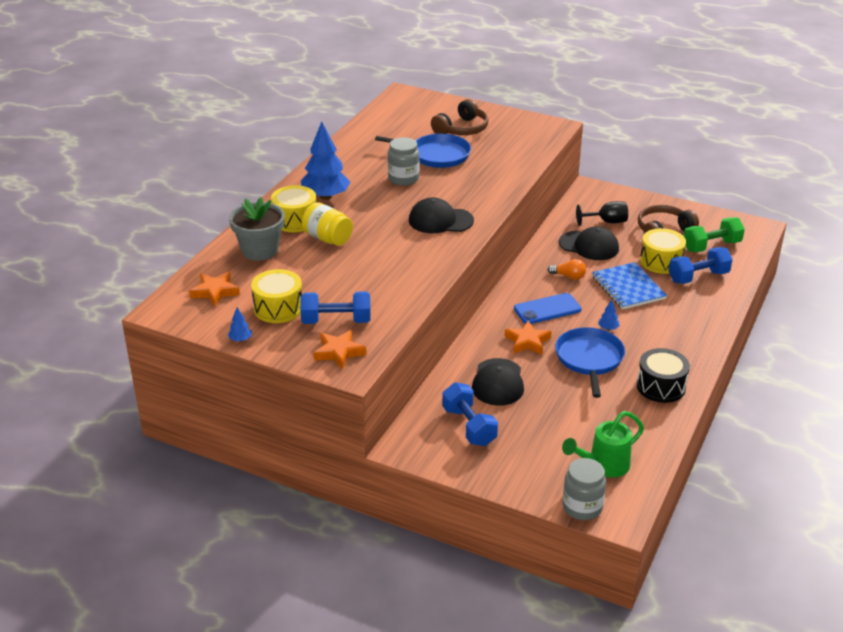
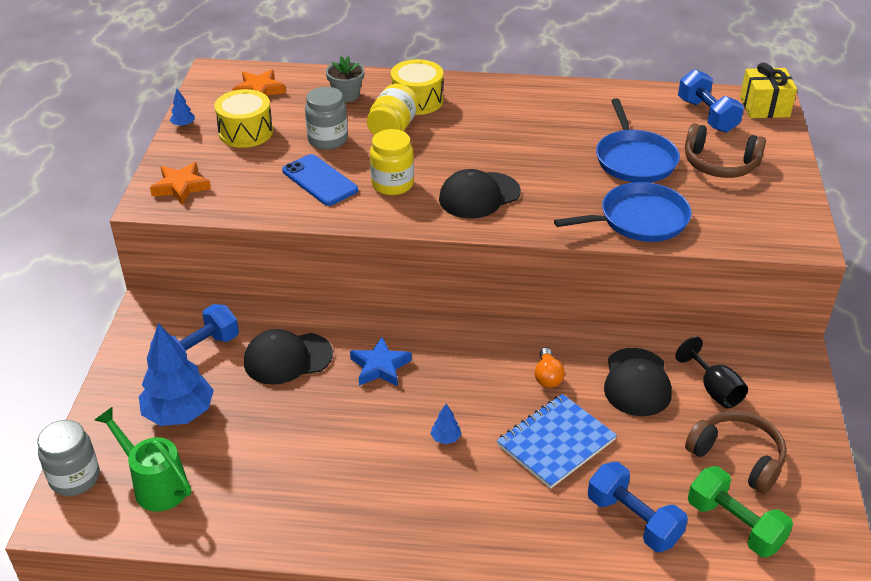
camera: 70 degrees right, 5 degrees up
(260, 250) = (346, 95): grey flower pot -> grey flower pot, size x0.63
(325, 197) = (478, 107): blue tree -> blue tree (179, 413)
(336, 321) = (236, 172): blue dumbbell -> blue dumbbell (707, 116)
(403, 179) = (557, 148): grey jar -> grey jar (328, 140)
(403, 252) = (392, 184): none -> yellow jar
(408, 97) = (764, 107): none -> yellow gift
(440, 220) = (479, 196): black cap -> black cap turned 105 degrees counterclockwise
(527, 341) = (380, 367): orange star -> blue star
(547, 309) = (459, 371): blue phone -> blue phone (320, 180)
(589, 359) = (368, 432): blue pan -> blue pan (639, 219)
(661, 261) = (648, 468): yellow drum -> none
(661, 386) = (336, 517): black drum -> none

